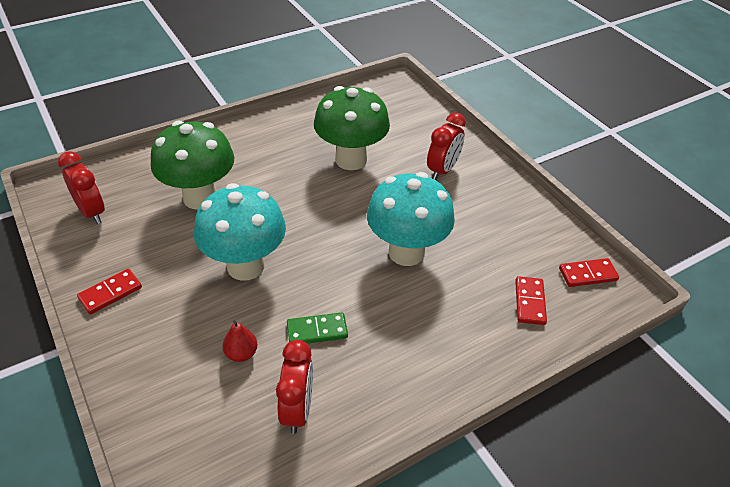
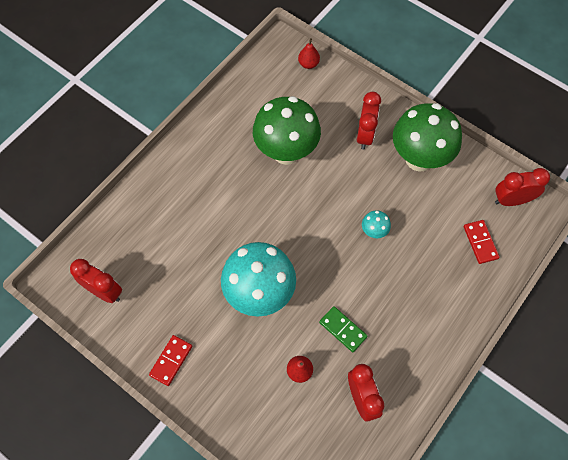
camera: 20 degrees left, 20 degrees up
(200, 198) = (185, 241): green mushroom -> green mushroom (419, 159)
(317, 330) = (343, 329): green domino -> green domino turned 75 degrees clockwise
(406, 252) = (374, 232): turquoise mushroom -> turquoise mushroom, size x0.42
(415, 102) = (308, 64): none -> red pear
(587, 274) = (511, 200): red domino -> red clock

